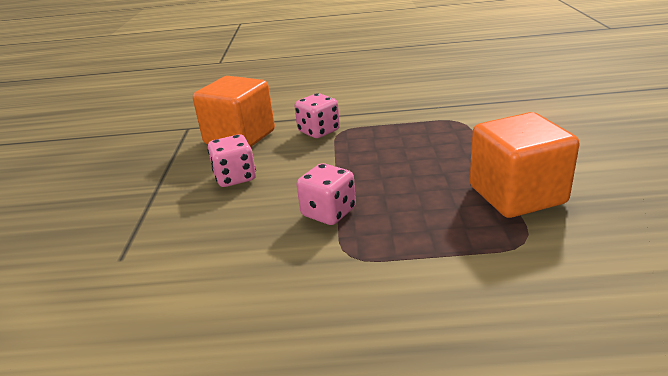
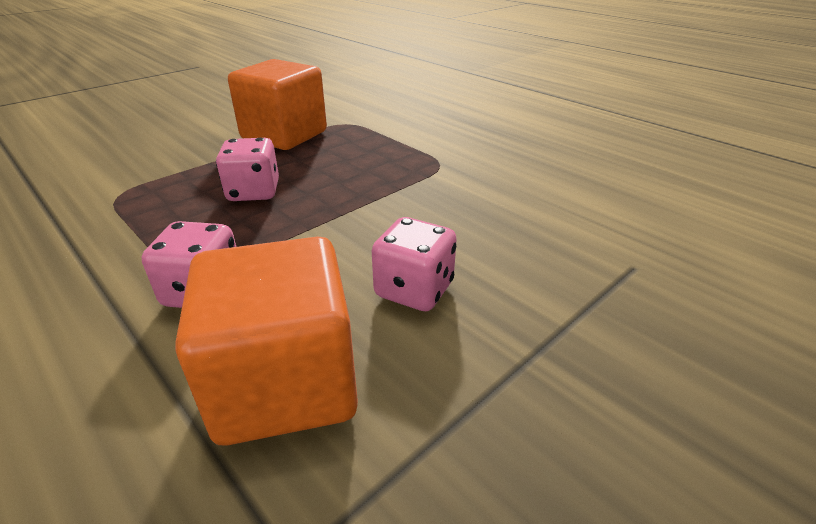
camera: 135 degrees left, 5 degrees up
(328, 212) = (401, 193): pink dice -> pink dice (253, 192)

